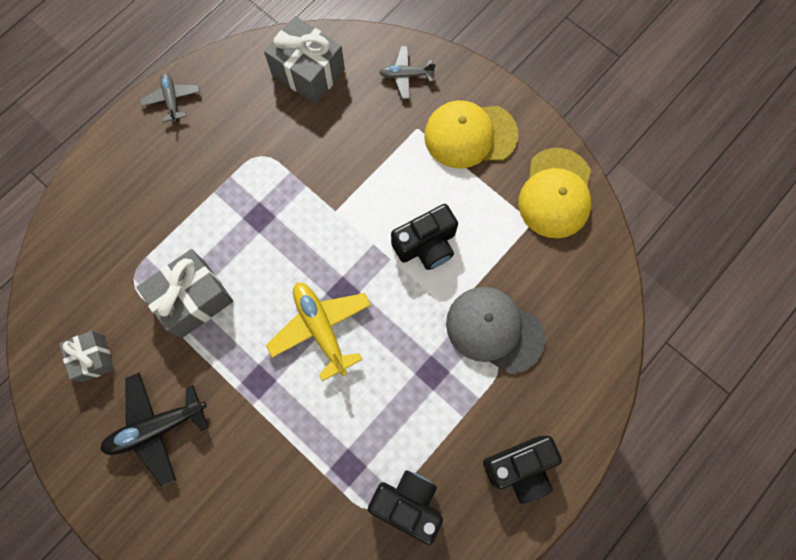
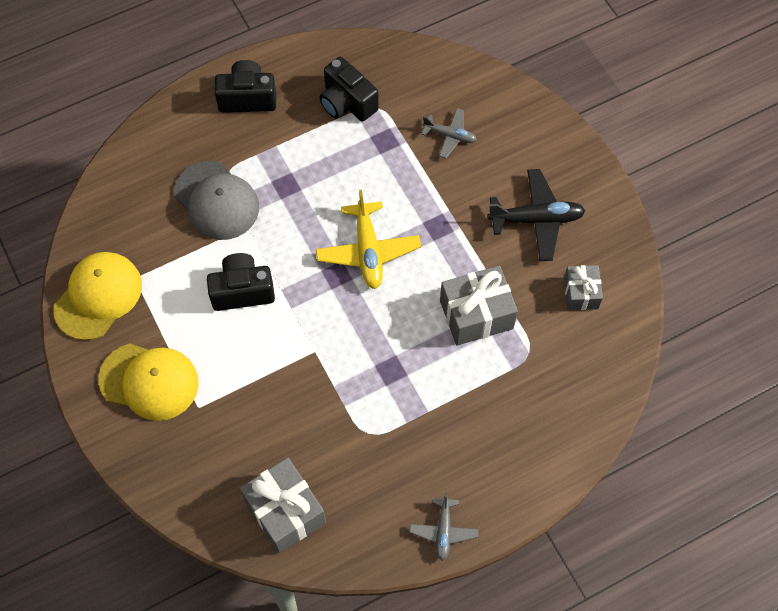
camera: 160 degrees left, 10 degrees down
(406, 75) = (183, 470): grey plane -> grey plane (450, 136)

